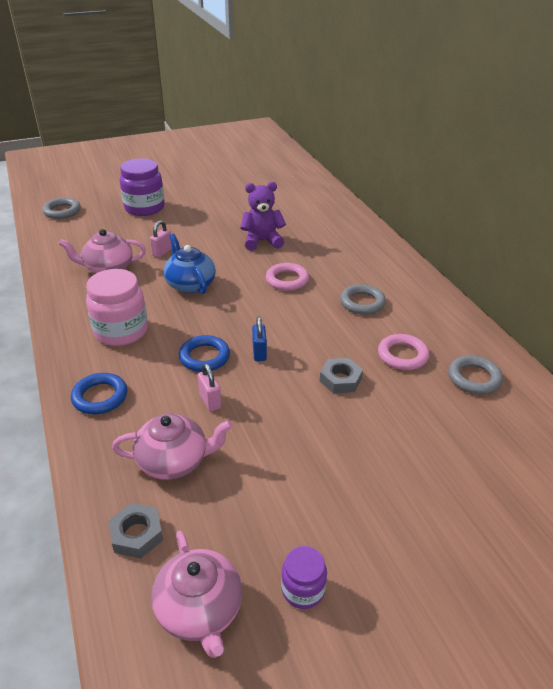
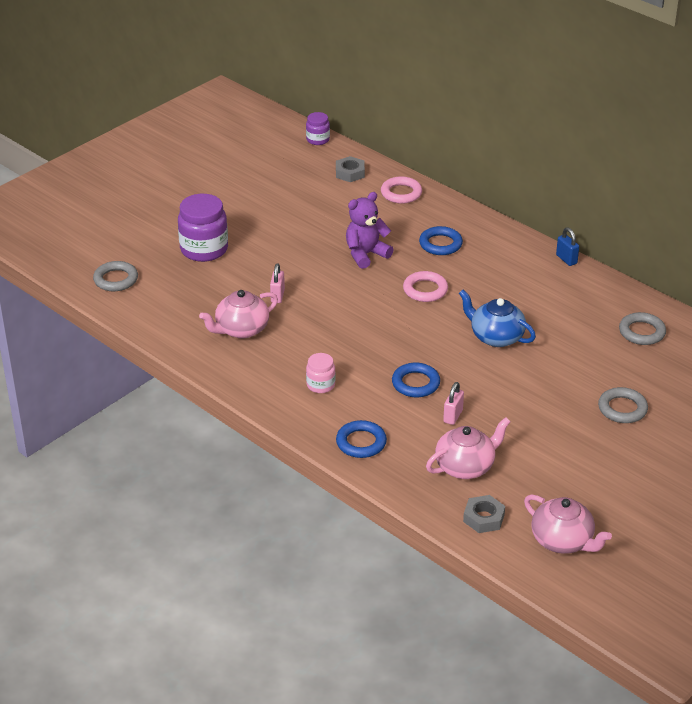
camera: 25 degrees left, 0 degrees up
(121, 331) = (320, 385): pink jar -> pink jar, size x0.54
(190, 284) = (338, 321): blue teapot -> blue teapot (496, 337)
(210, 401) = (453, 416): pink padlock -> pink padlock turned 75 degrees clockwise
(259, 353) = (458, 365): blue padlock -> blue padlock (566, 259)
(303, 589) = (617, 508): purple jar -> purple jar (318, 140)
(331, 249) = (440, 244): none -> blue ring
(340, 380) = (541, 366): grey nut -> grey nut (350, 173)
(362, 303) = (509, 292): grey ring -> grey ring (622, 409)
(402, 355) = (575, 330): pink ring -> pink ring (401, 193)

